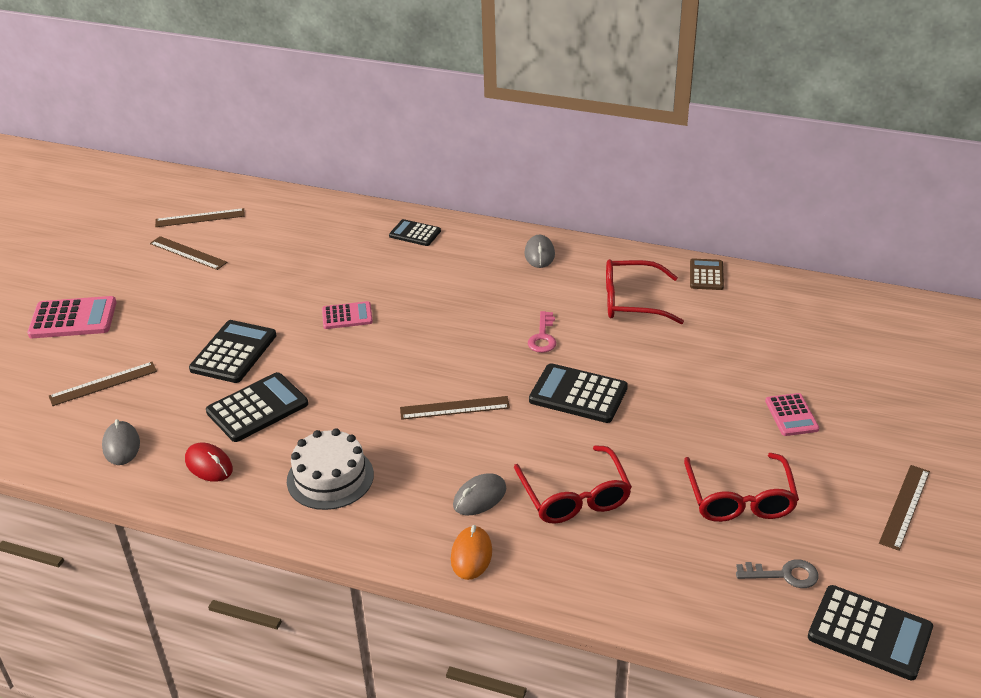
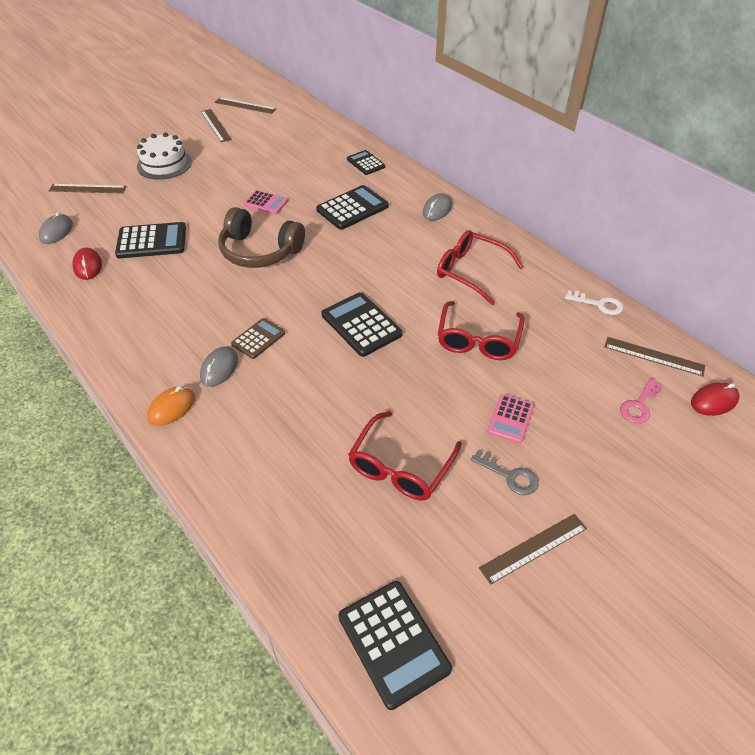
camera: 30 degrees right, 10 degrees up
(73, 319) = (113, 142): pink calculator -> none
(234, 352) = (176, 199): black calculator -> black calculator (352, 208)
(330, 477) = (144, 308): white cake -> white cake (164, 164)
(395, 368) = (259, 251): none -> brown headphones
(454, 408) = (268, 296): brown ruler -> brown ruler (653, 356)
(479, 497) = (219, 368): grey mouse -> grey mouse turned 60 degrees counterclockwise
(543, 337) = (379, 271): pink key -> pink key (639, 405)
(574, 496) = (282, 400): red glasses -> red glasses (478, 340)
(706, 275) = (550, 275): brown calculator -> brown calculator (258, 339)
(772, 285) = (599, 304): none -> white key
(784, 575) = (373, 549): grey key -> grey key (510, 476)
(932, 327) = (714, 401): none -> red mouse

